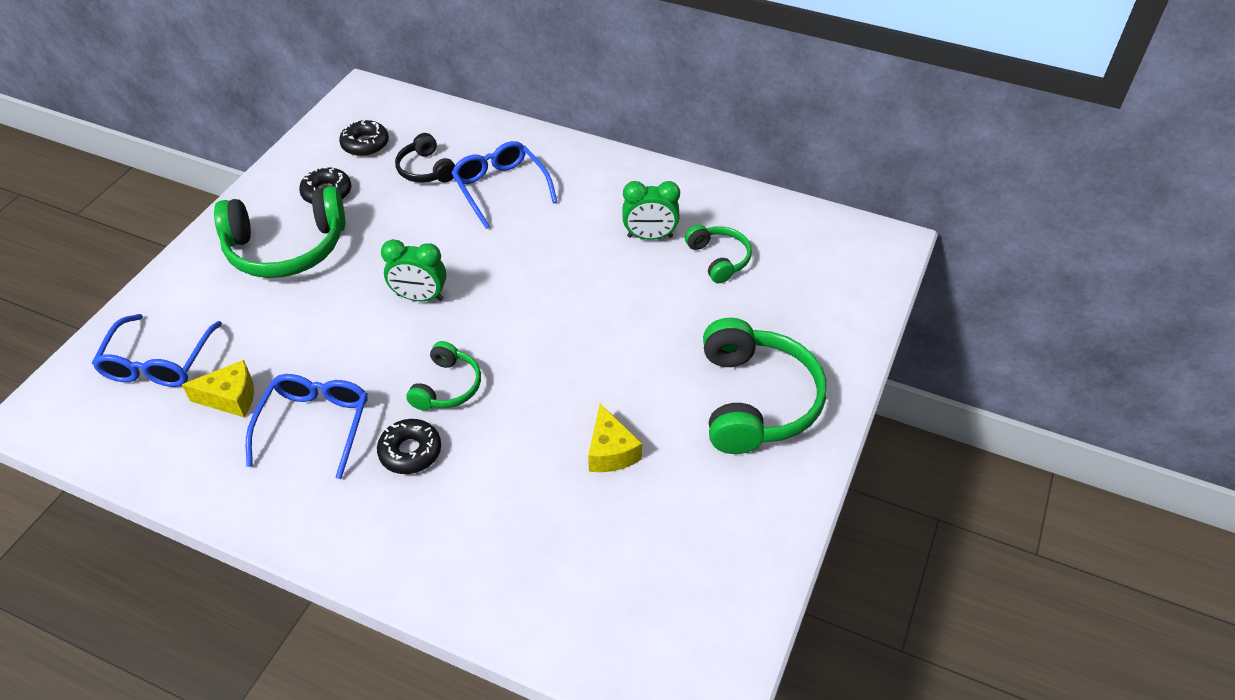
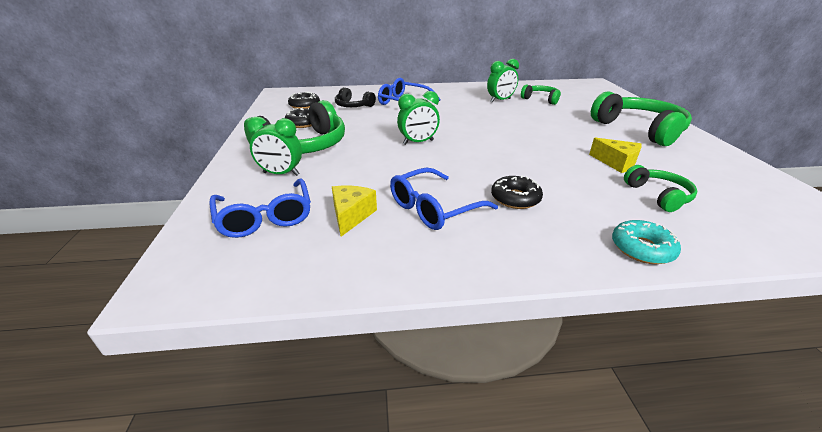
camera: 30 degrees left, 15 degrees down
(222, 295) = (281, 174): none -> green clock
(231, 398) = (351, 215): yellow cheese -> yellow cheese turned 45 degrees counterclockwise
(314, 425) = (434, 208): blue glasses -> blue glasses turned 105 degrees counterclockwise
(440, 581) = (642, 248): none -> turquoise donut
(447, 387) = (490, 167): green headphones -> green headphones (658, 195)

